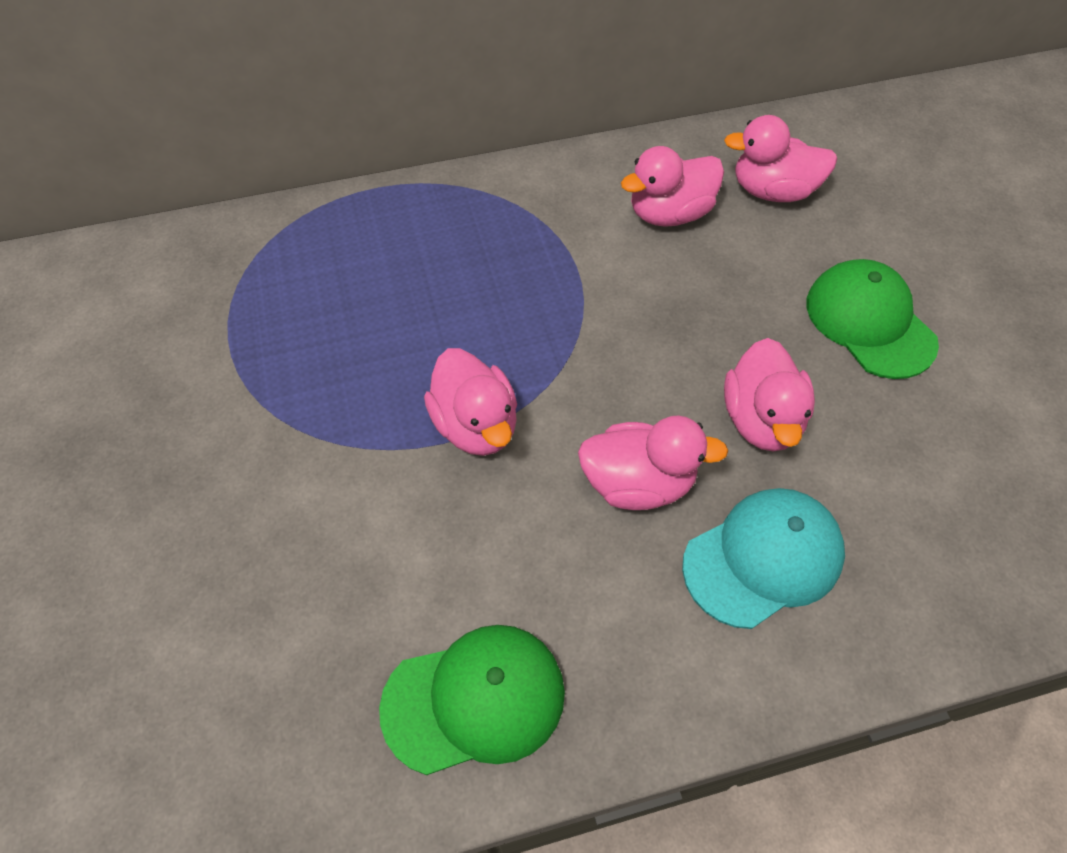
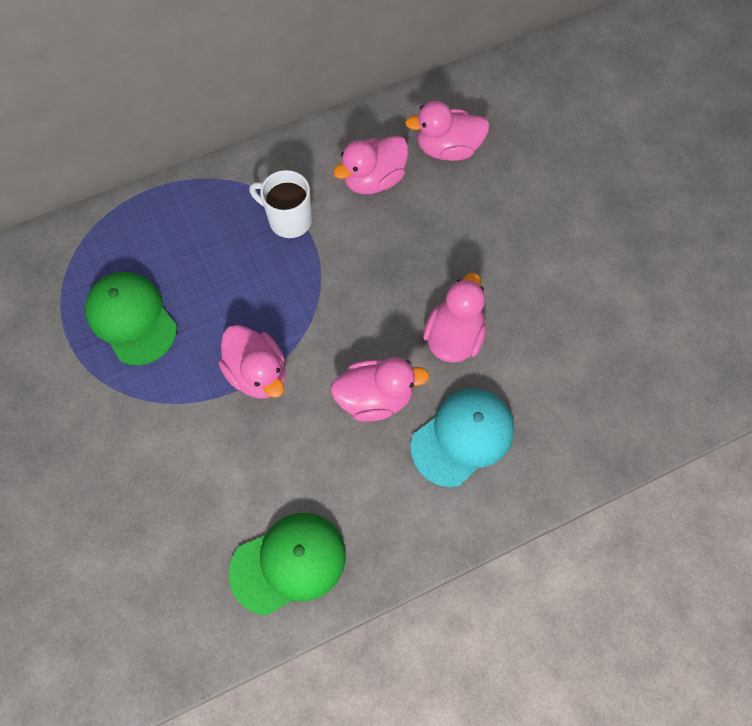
camera: 10 degrees left, 10 degrees up
(550, 245) = (289, 220): none -> white mug
(761, 419) = (453, 337): pink duck -> pink duck turned 150 degrees counterclockwise
(869, 322) = (523, 249): green cap -> green cap (132, 319)

